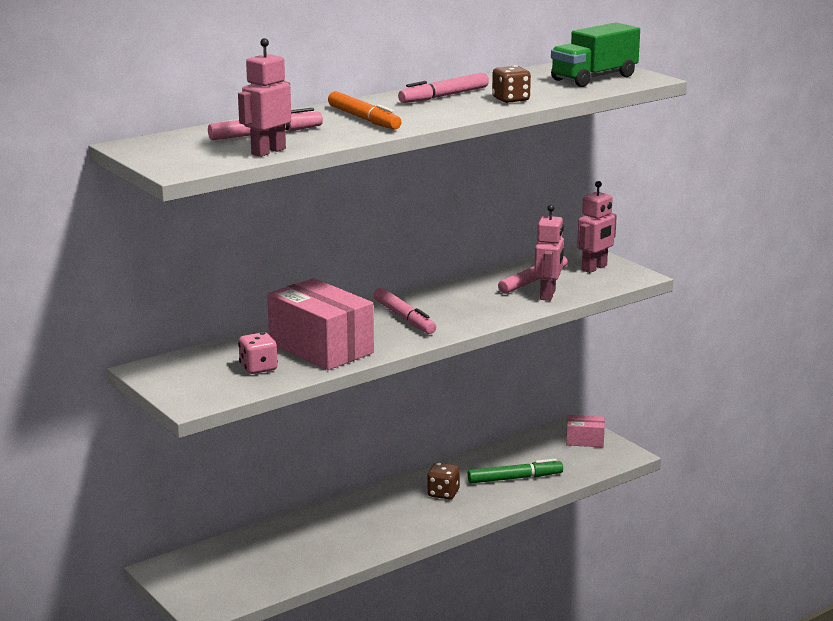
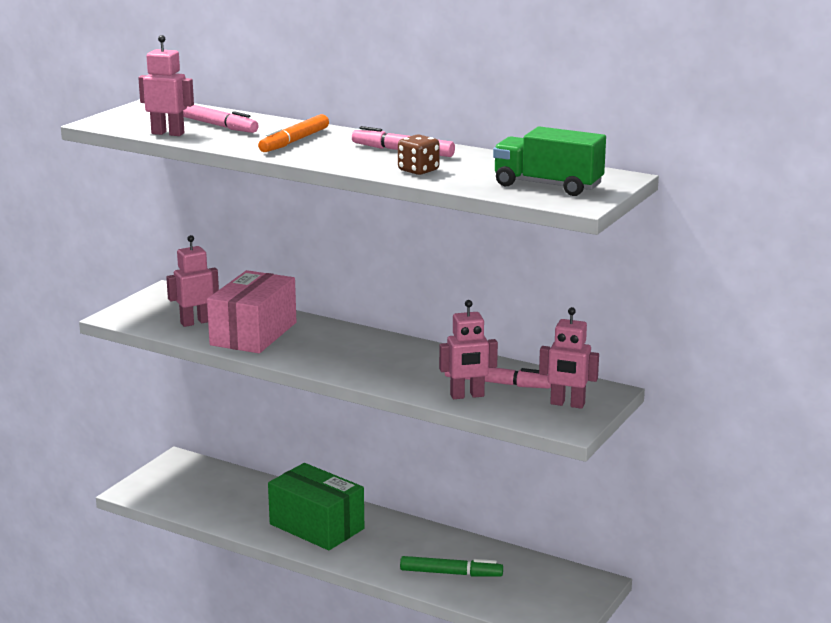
camera: 65 degrees right, 0 degrees up
(258, 368) = (195, 322): pink dice -> pink robot
(379, 521) = (317, 526): none -> green box
(404, 318) = (347, 349): pink marker -> none
(443, 493) = (390, 544): brown dice -> none
(515, 478) = (451, 573): green marker -> green marker turned 45 degrees counterclockwise
(585, 440) = (568, 595): pink box -> none

